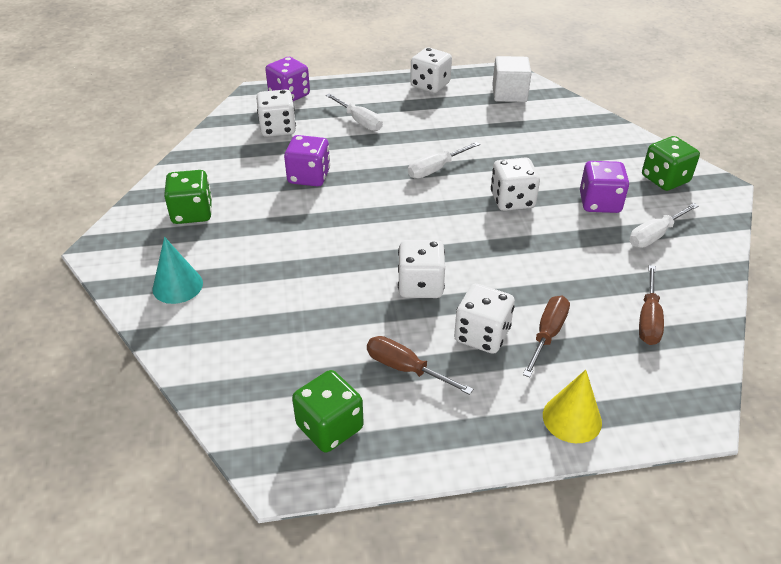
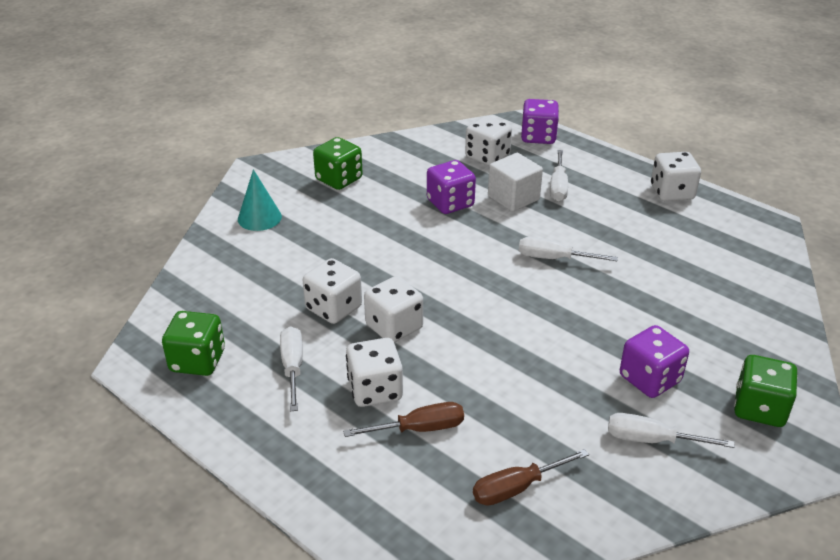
camera: 50 degrees right, 5 degrees down
(405, 368) = (293, 367): brown screwdriver -> white screwdriver
(509, 94) = (737, 241): white cube -> white cube (513, 198)
(512, 200) = (573, 322): white dice -> white dice (333, 308)
(572, 418) = (333, 490): yellow cone -> none

